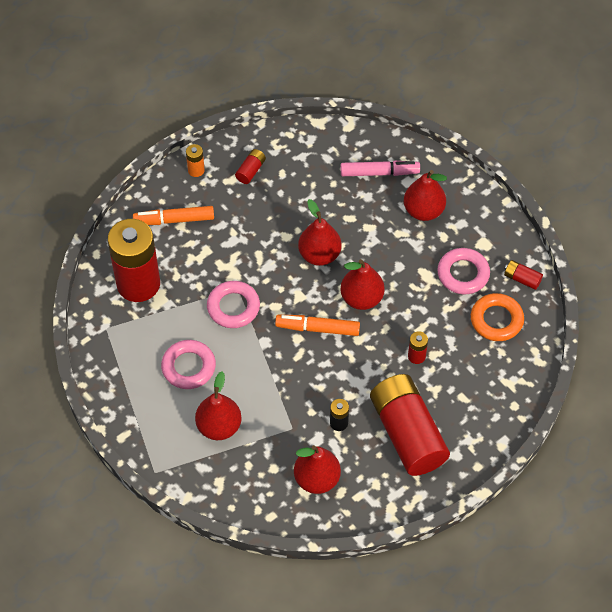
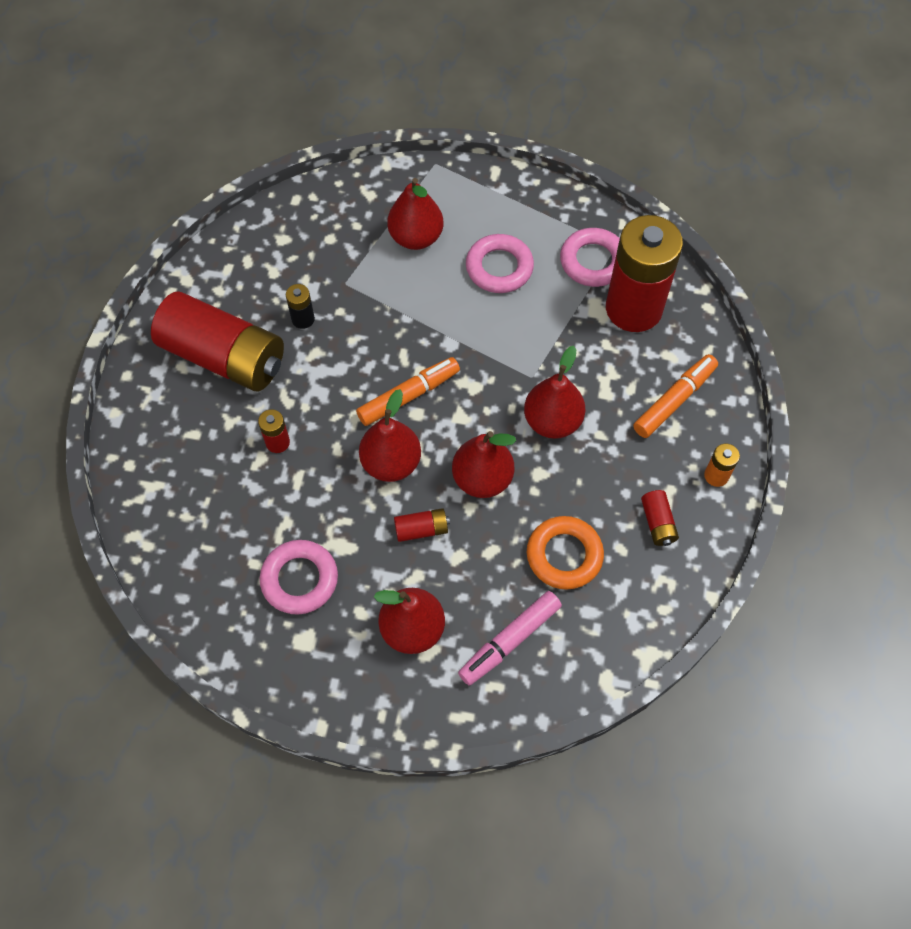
camera: 140 degrees right, 5 degrees up
(233, 307) = (516, 354): pink ring -> pink ring (593, 261)
(317, 479) = (280, 256): red pear -> red pear (552, 421)
(496, 320) = (218, 550): orange ring -> orange ring (564, 555)
(522, 279) = (223, 627): red battery -> red battery (421, 529)

